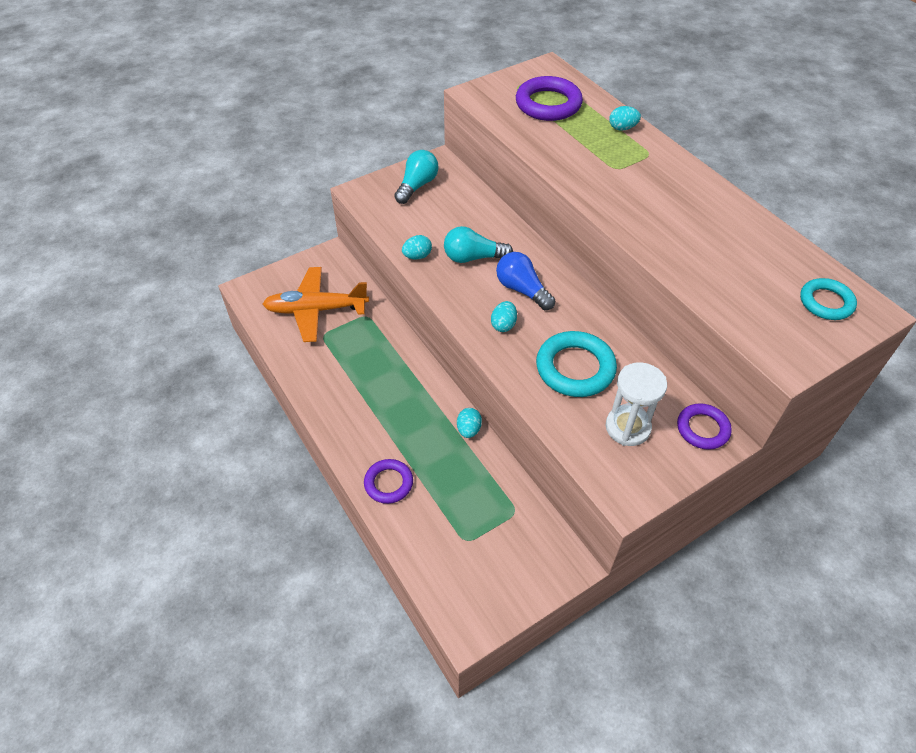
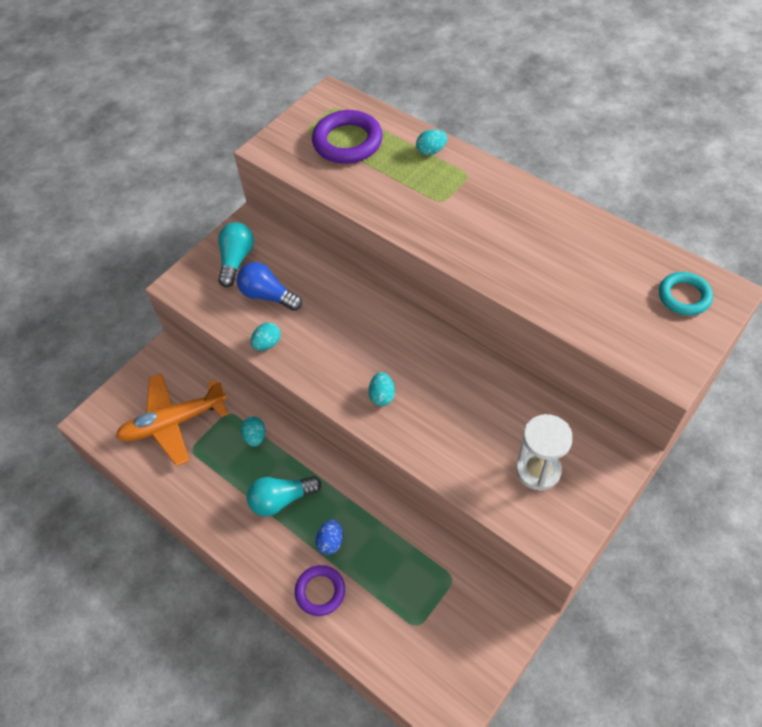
camera: 15 degrees left, 5 degrees up
(414, 445) = (330, 542): none -> blue egg
(468, 430) = (377, 506): turquoise egg -> turquoise egg (255, 437)
(473, 257) = (324, 328): turquoise light bulb -> turquoise light bulb (281, 499)
(522, 290) = (386, 350): blue light bulb -> blue light bulb (268, 295)
(575, 368) = (467, 422): turquoise ring -> none
(702, 429) = (606, 448): purple ring -> none

